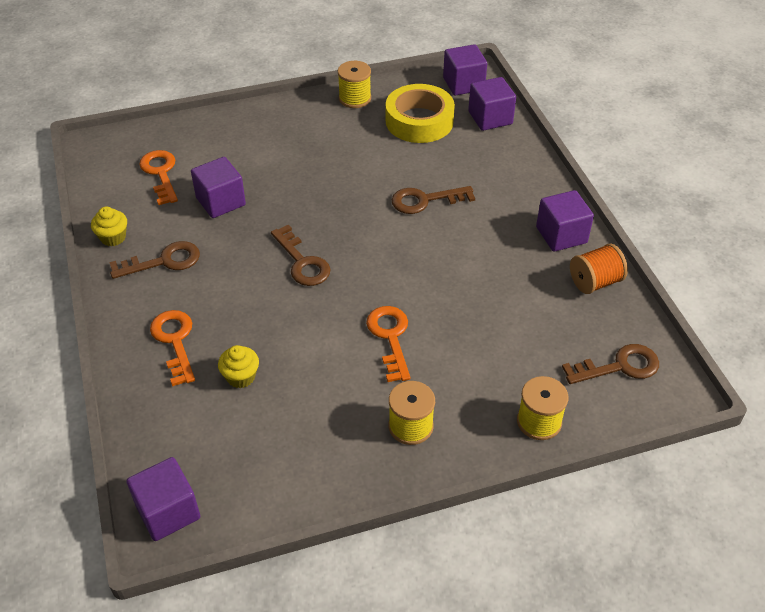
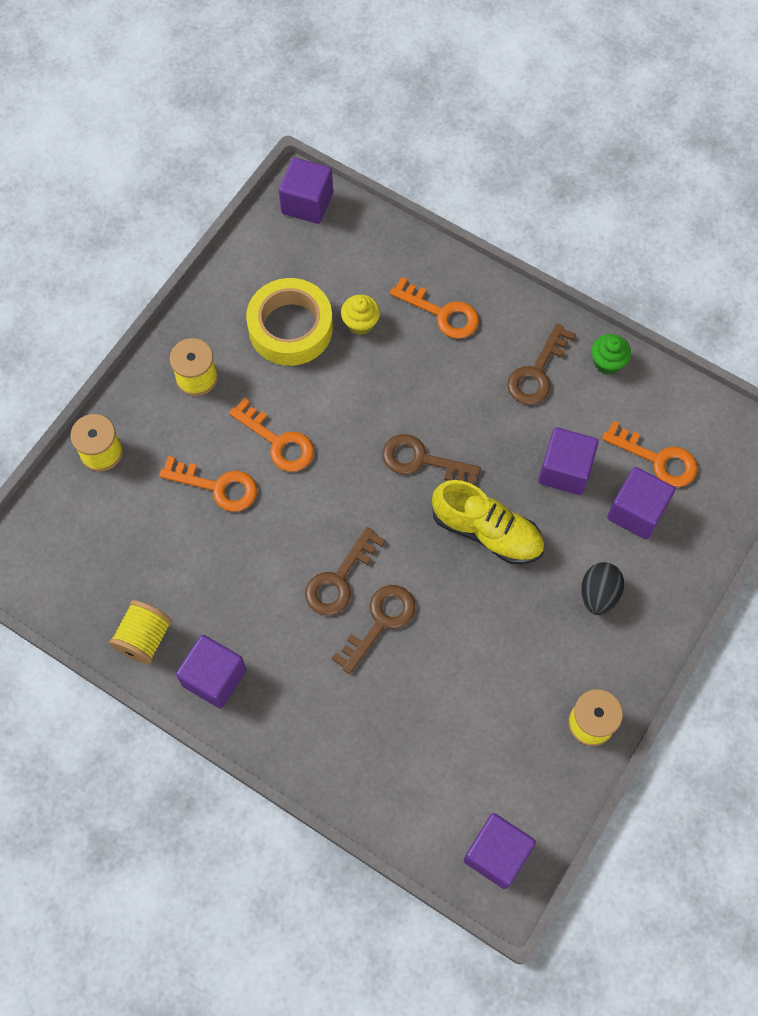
camera: 140 degrees right, 20 degrees up
(113, 237) = (607, 362): yellow cupcake -> green cupcake
(281, 139) = (598, 594): none -> black egg
(307, 202) = (487, 532): none -> yellow shoe
(419, 121) = (488, 741): yellow tape -> yellow tape (290, 328)
(463, 338) = (217, 486): none -> orange key
(490, 118) = (417, 812): purple cube -> purple cube (636, 511)
(595, 282) = (144, 638): orange spool -> yellow spool
(619, 366) = (67, 554): brown key -> brown key (339, 579)

